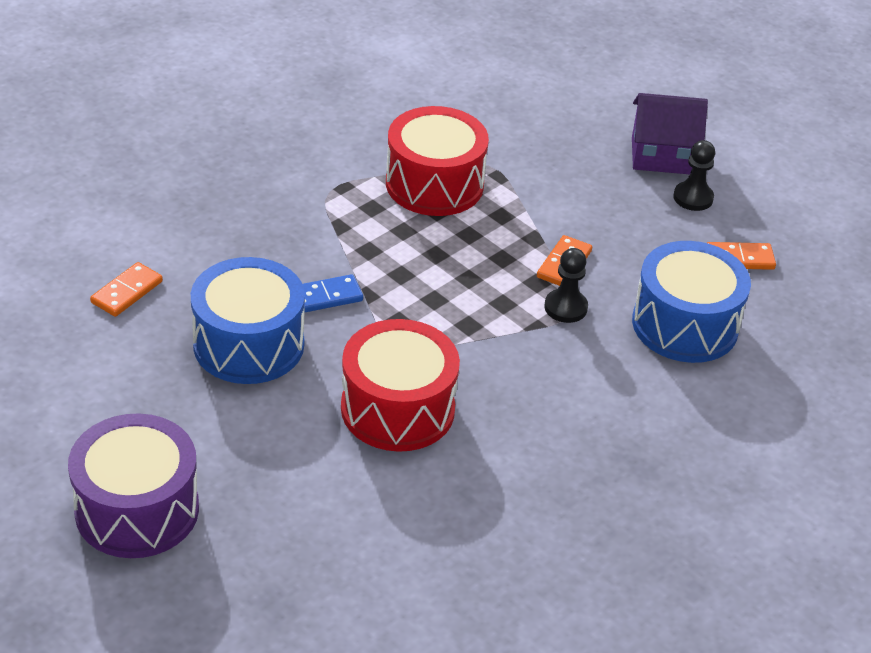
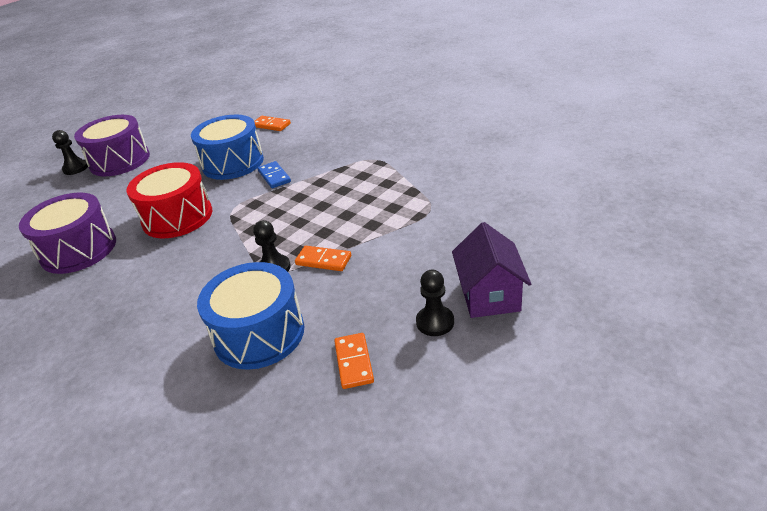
camera: 90 degrees right, 5 degrees down
(127, 583) = (75, 168): none -> black pawn
(434, 184) = (397, 192): red drum -> none
(446, 526) = (79, 250): none -> purple drum

